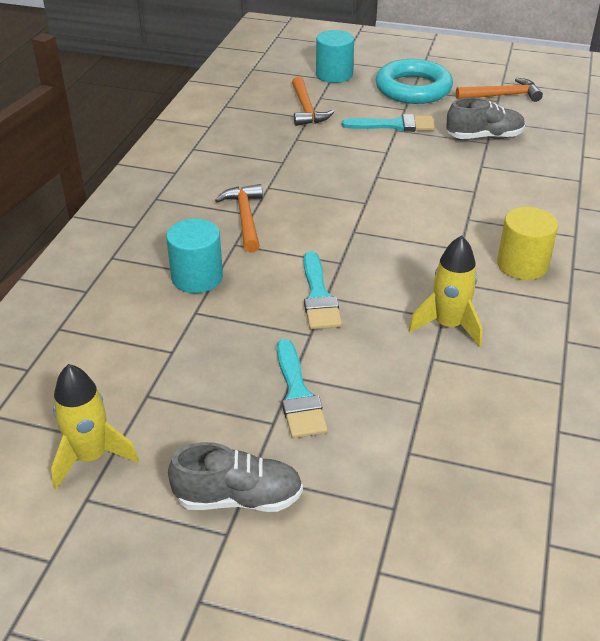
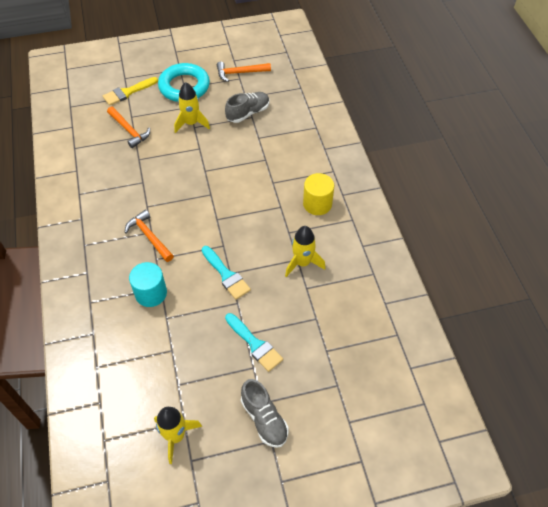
camera: 30 degrees left, 15 degrees up
(238, 498) = (264, 419): grey shoe -> grey shoe turned 90 degrees clockwise
(334, 75) = (128, 92): turquoise cylinder -> yellow brush
(394, 125) = (191, 123): turquoise brush -> yellow rocket
(502, 96) = (240, 73): orange hammer -> orange hammer turned 150 degrees counterclockwise

